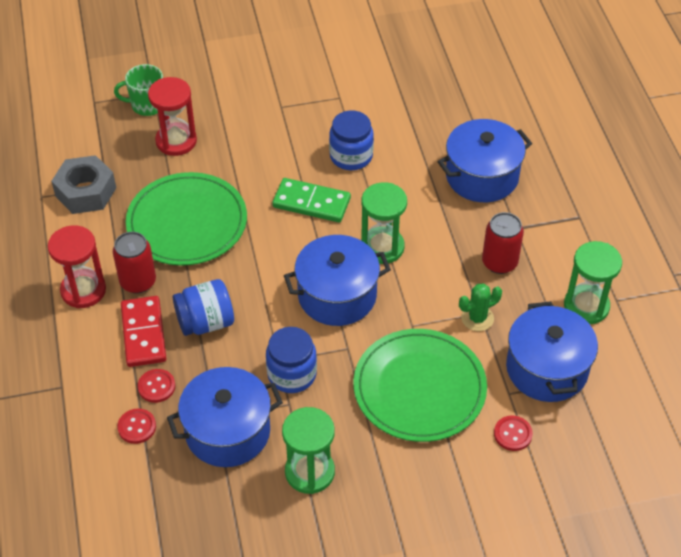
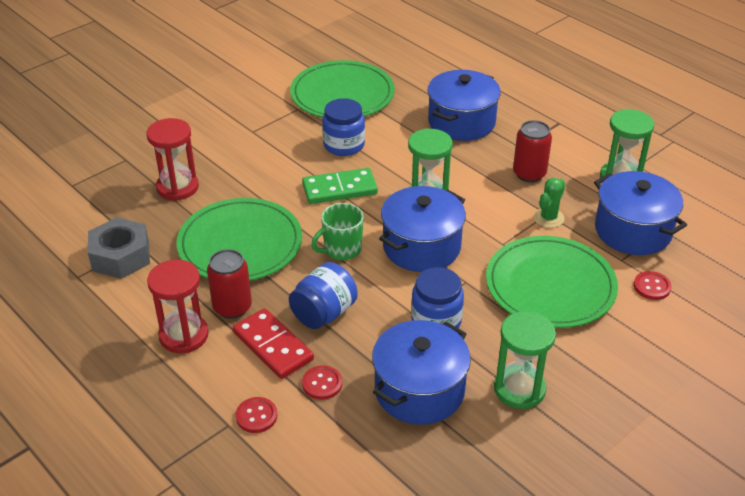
camera: 30 degrees left, 10 degrees down
(137, 427) = (331, 425): red button -> red button (256, 416)
(147, 105) = (127, 170): green mug -> green mug (342, 249)
(393, 97) = (342, 94): none -> green plate

